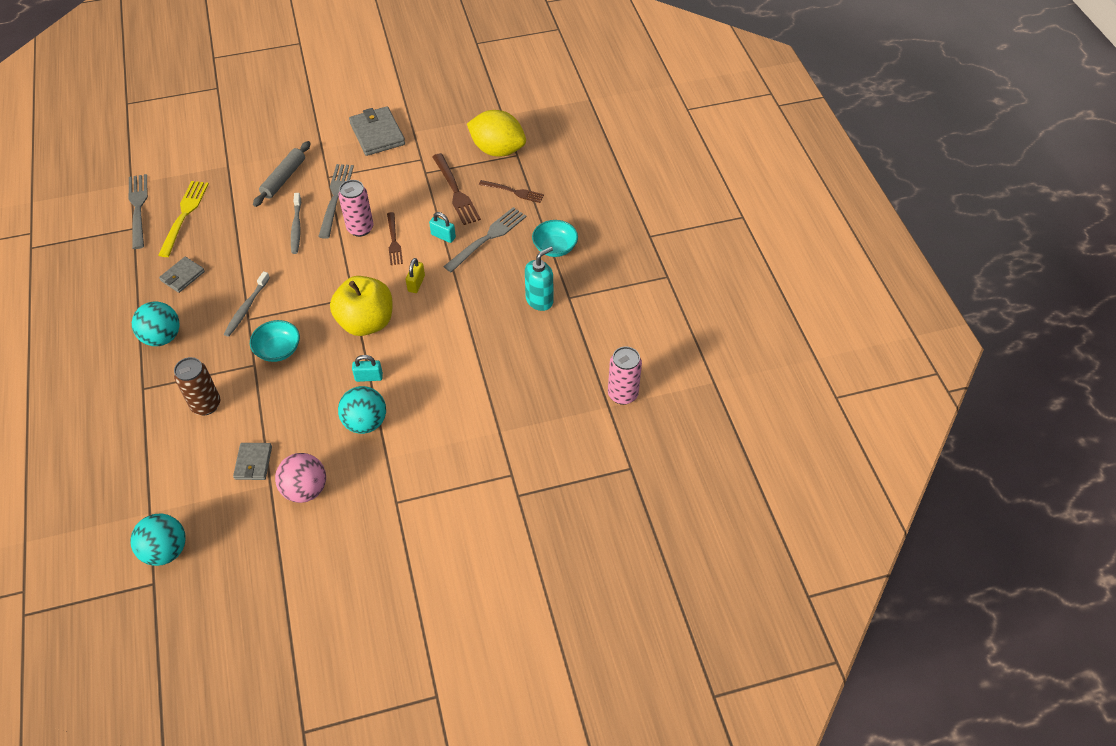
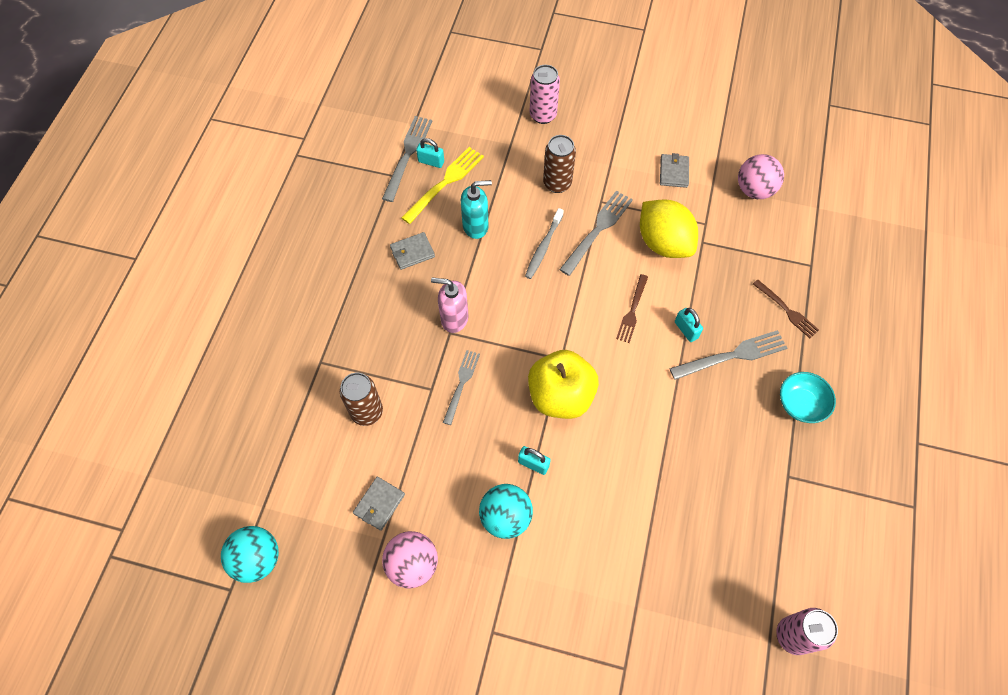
camera: 30 degrees right, 10 degrees up
(162, 337) = (363, 313): turquoise ball -> none
(163, 205) = (431, 162): none -> turquoise padlock
(246, 308) = (454, 319): grey toothbrush -> pink soap dispenser
(278, 350) = (461, 384): turquoise bowl -> grey fork
(284, 178) = (557, 183): grey rolling pin -> brown can
(360, 228) = (605, 279): pink can -> pink can (543, 115)
(377, 134) = (673, 172): grey wallet -> grey wallet, size x0.59
(416, 283) = (632, 375): yellow padlock -> none
(448, 122) = (754, 190): none -> pink ball
(456, 191) = (724, 281): brown fork -> none
(497, 150) = (792, 249): yellow lemon -> yellow lemon (663, 243)
(539, 300) = (754, 463): turquoise soap dispenser -> turquoise soap dispenser (476, 226)

